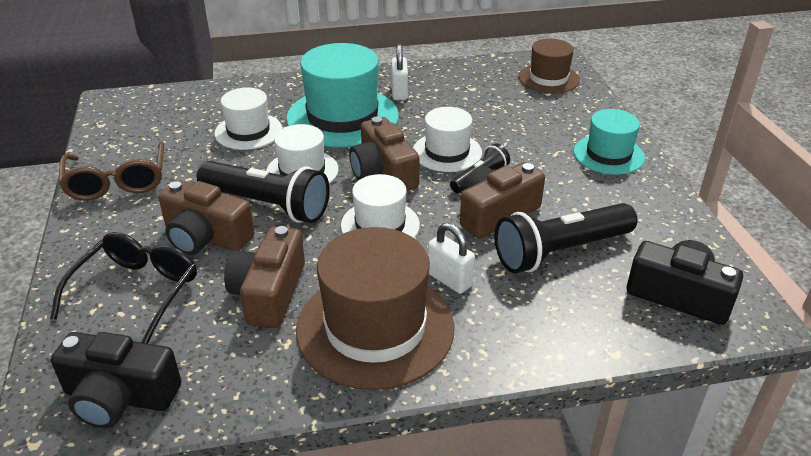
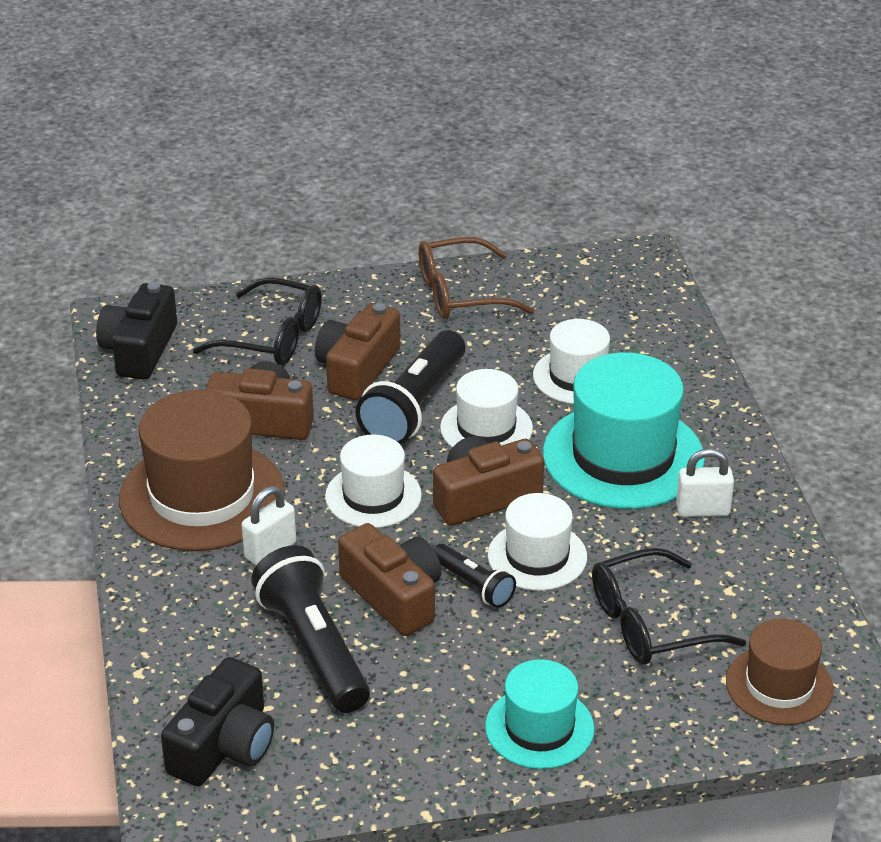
camera: 90 degrees right, 0 degrees up
(506, 114) = (649, 624): none -> black glasses

